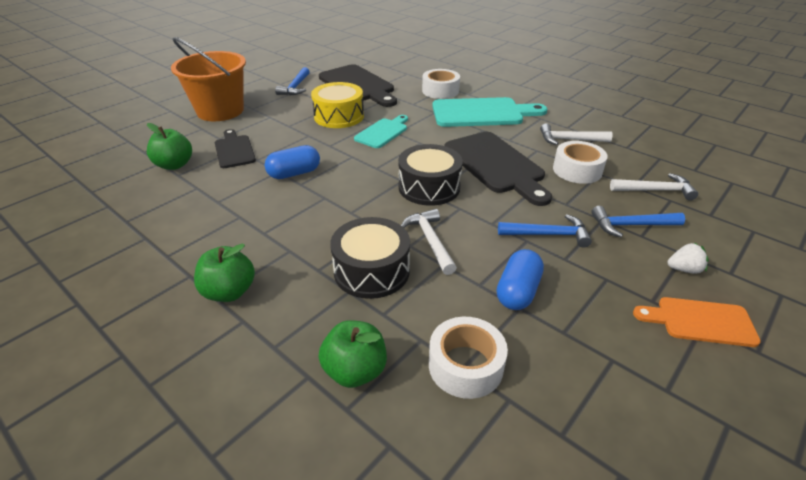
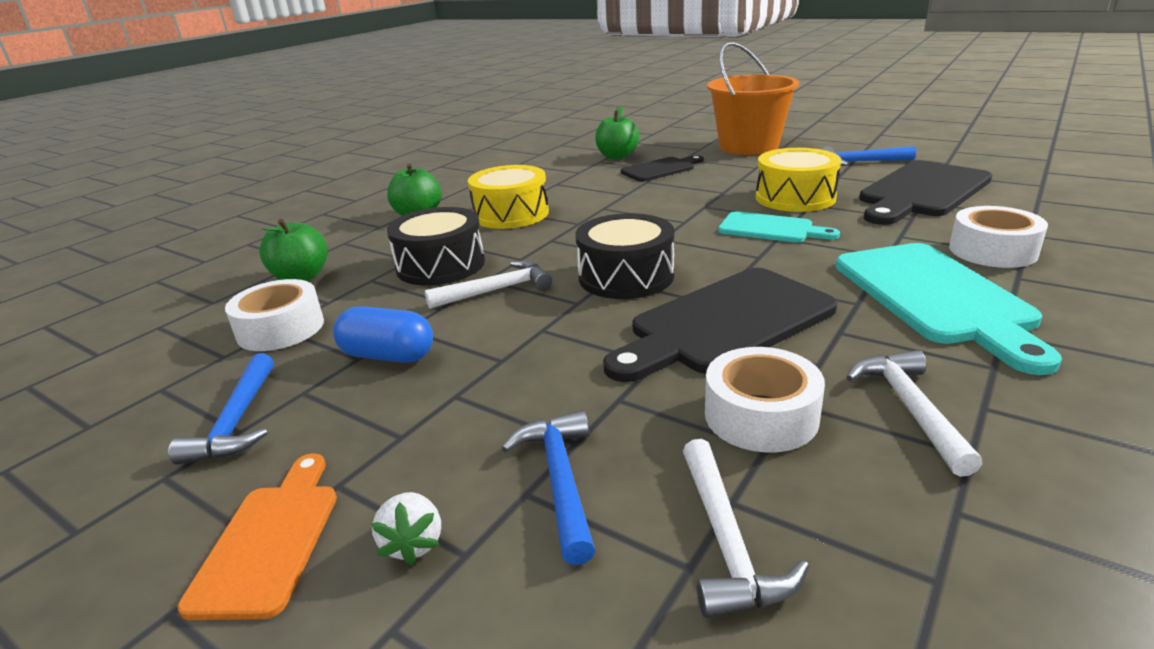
camera: 85 degrees right, 10 degrees down
(277, 230) = (511, 214): none -> yellow drum
(294, 173) = (625, 201): blue capsule -> none
(548, 234) = (518, 379): blue hammer -> blue hammer (237, 421)

